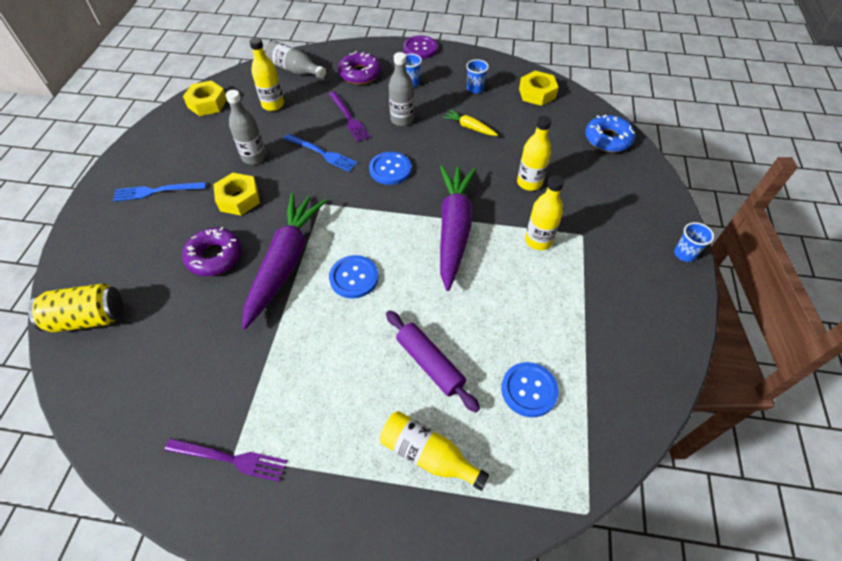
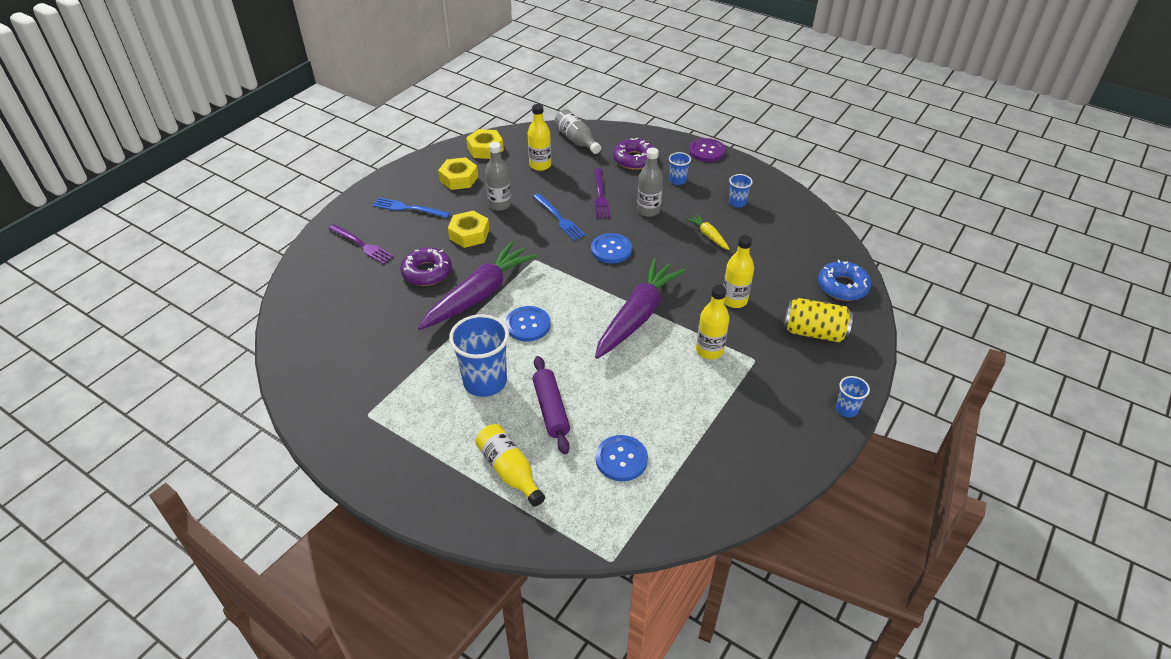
camera: 25 degrees right, 10 degrees down
(88, 318) = (314, 285): yellow can -> yellow can (814, 332)
(230, 459) = (363, 416): purple fork -> purple fork (362, 245)
(345, 359) = (485, 381): none -> blue cup
(537, 93) = (798, 224): yellow nut -> yellow nut (459, 179)

